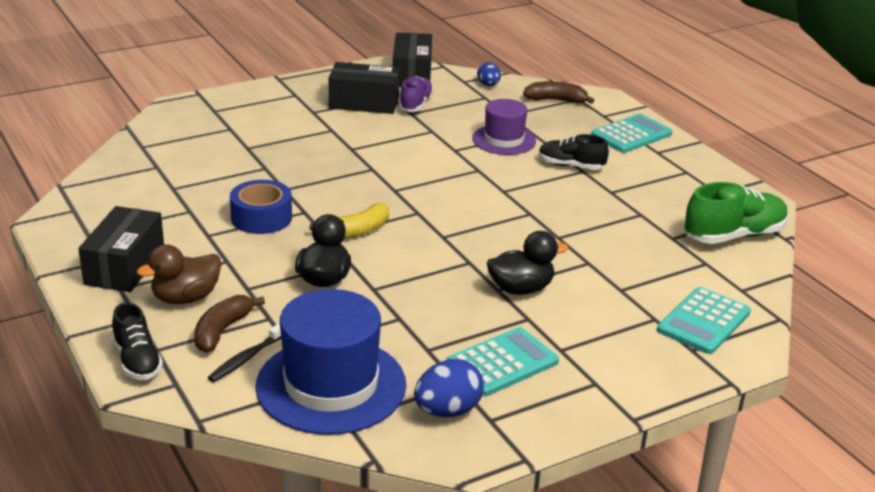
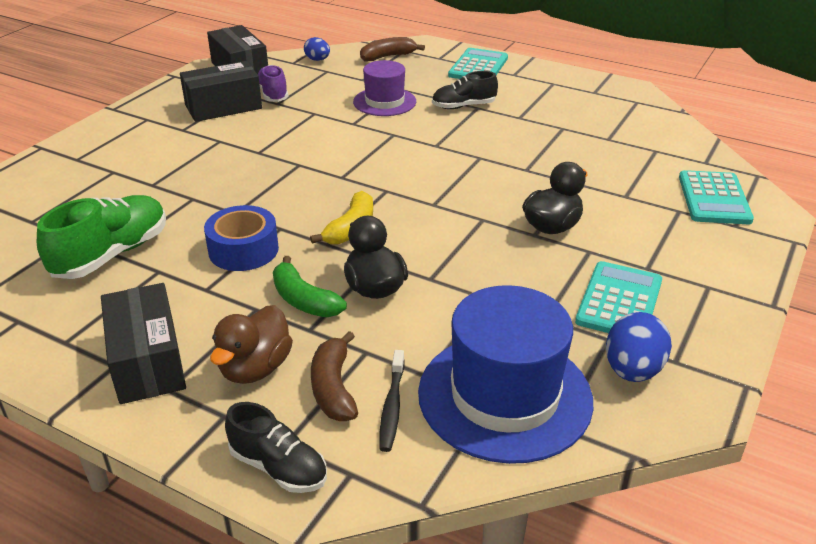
camera: 30 degrees left, 5 degrees up
(265, 268) = (304, 300): none -> green banana
(734, 236) = (647, 122): green shoe -> green shoe (112, 254)

